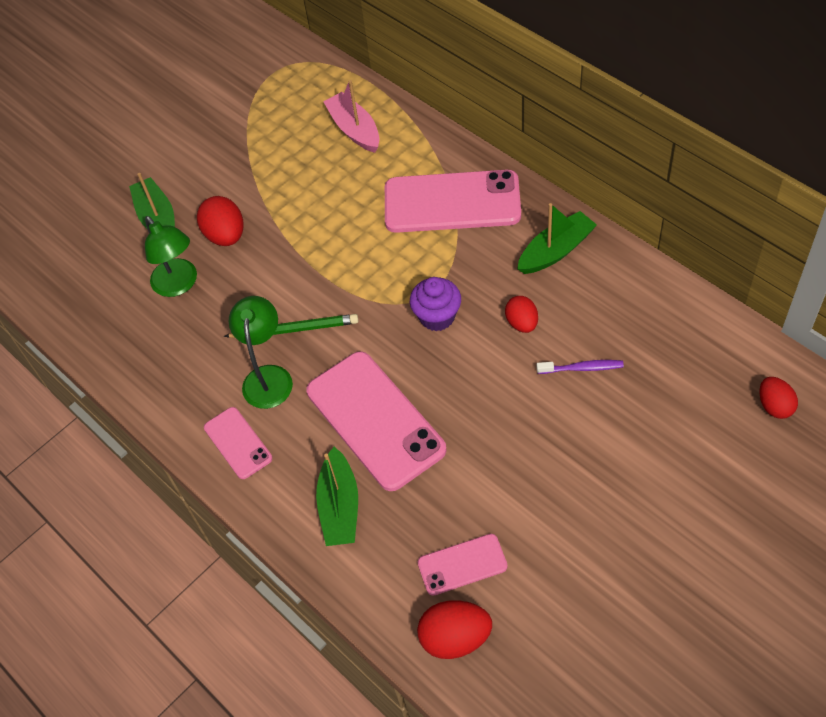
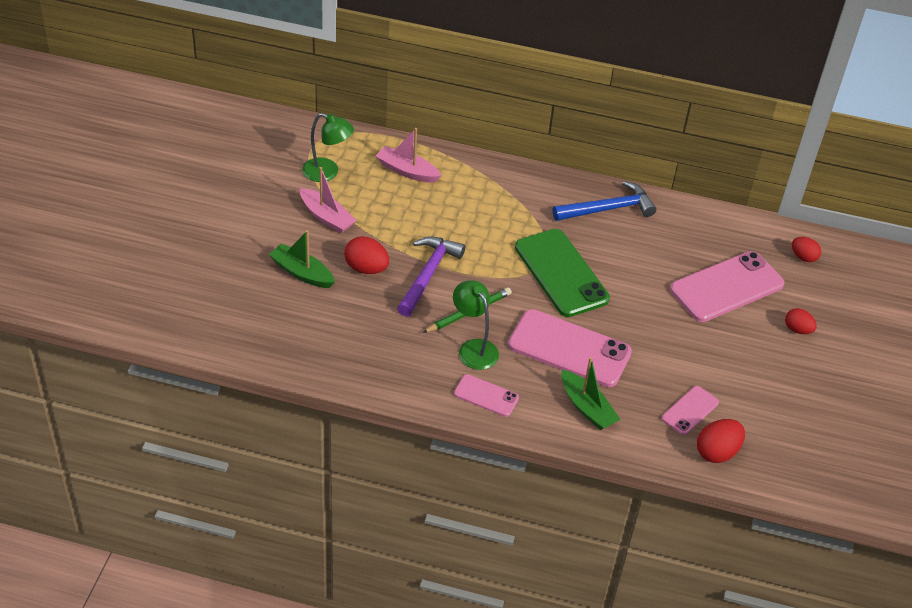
camera: 40 degrees left, 10 degrees down
(179, 284) = (357, 311): green lamp -> green lamp (327, 173)
(230, 160) = (326, 217): none -> pink boat
(285, 266) = (428, 274): none -> purple hammer
(437, 317) = (561, 273): purple cupcake -> green phone
(452, 202) = (515, 199): pink phone -> pink phone (726, 287)
(522, 323) = (619, 259): red egg -> red egg (797, 329)
(556, 251) = (608, 209): green boat -> blue hammer
(582, 368) = (677, 273): purple toothbrush -> none

